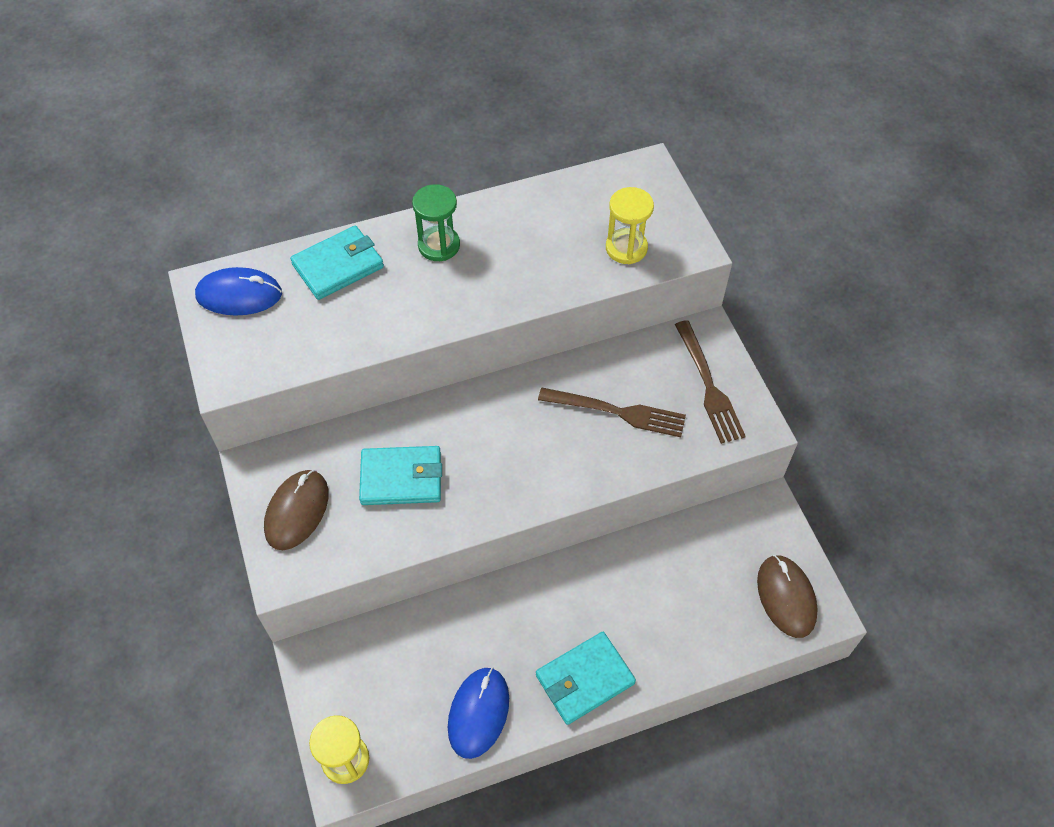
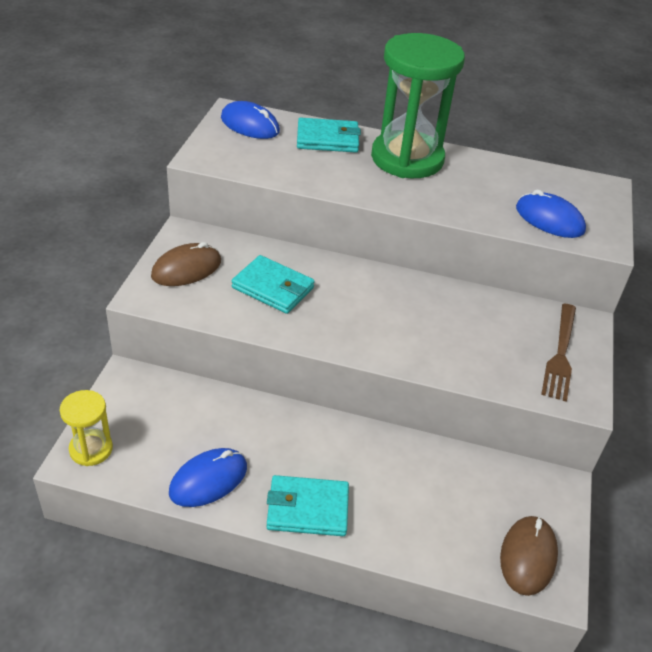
camera: 30 degrees right, 15 degrees down
(439, 245) = (407, 159): green hourglass -> green hourglass, size x2.10
(618, 412) = (470, 333): brown fork -> none
(626, 248) = (549, 219): yellow hourglass -> blue mouse

